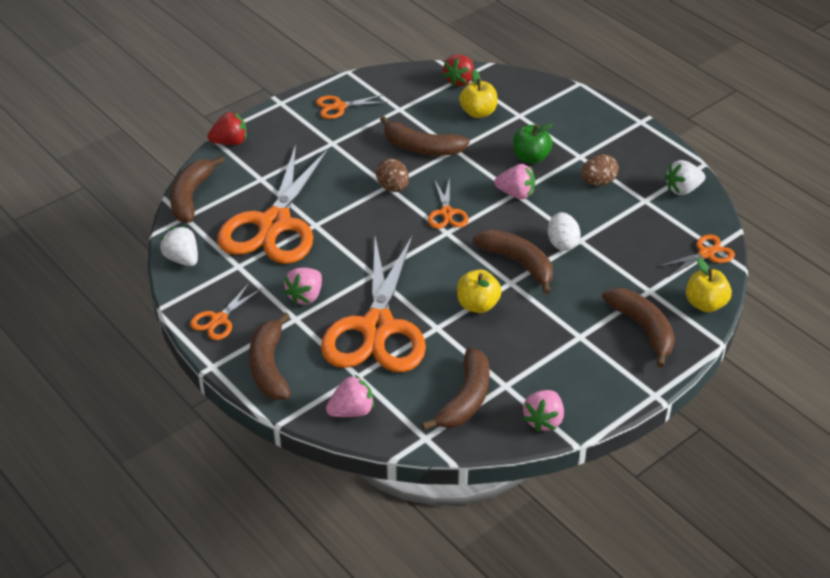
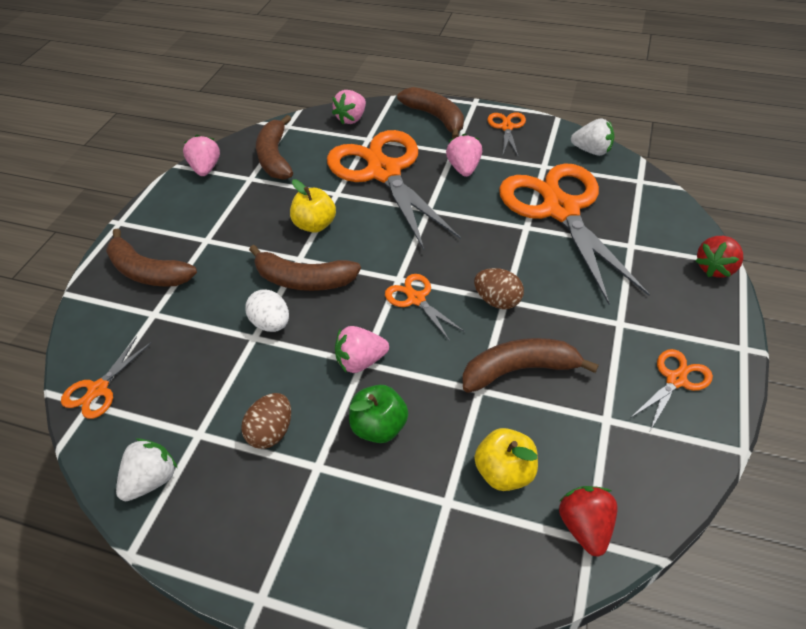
camera: 150 degrees right, 5 degrees up
(191, 196) = (663, 199): brown banana -> none
(705, 304) = (88, 326): yellow apple -> none

